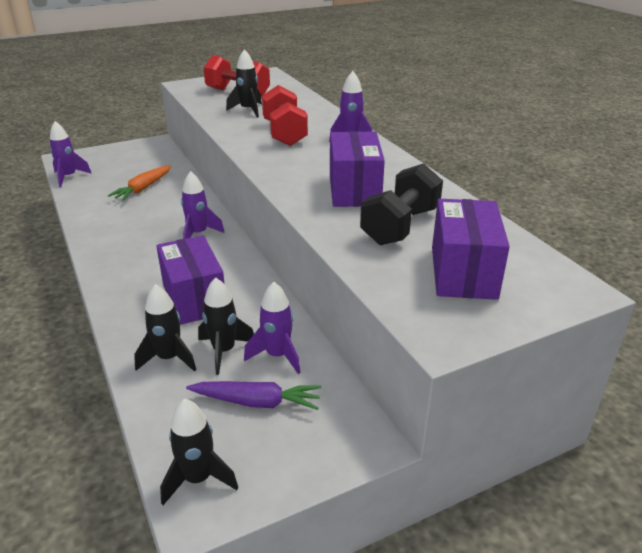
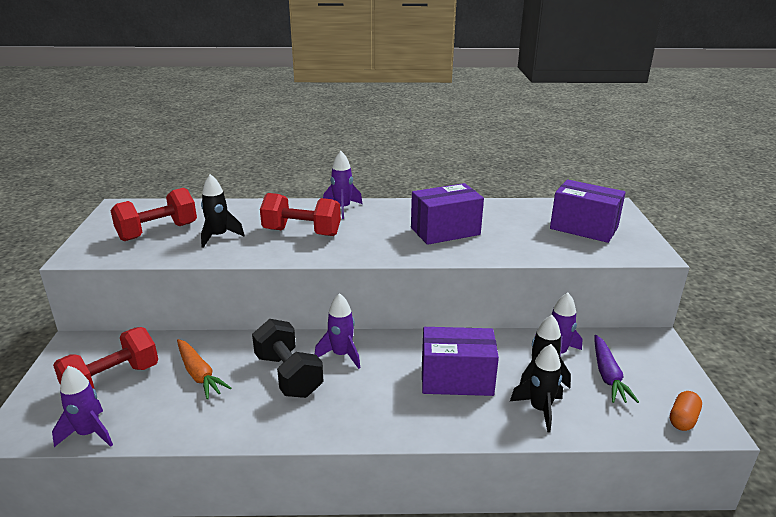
camera: 65 degrees left, 5 degrees down
(123, 165) = (112, 380): none -> red dumbbell
(198, 479) = (683, 419): black rocket -> orange capsule
(256, 402) = (608, 375): purple carrot -> purple carrot turned 150 degrees clockwise
(354, 190) = (445, 231): purple box -> purple box turned 45 degrees counterclockwise
(400, 226) = (513, 230): black dumbbell -> black dumbbell (288, 375)

